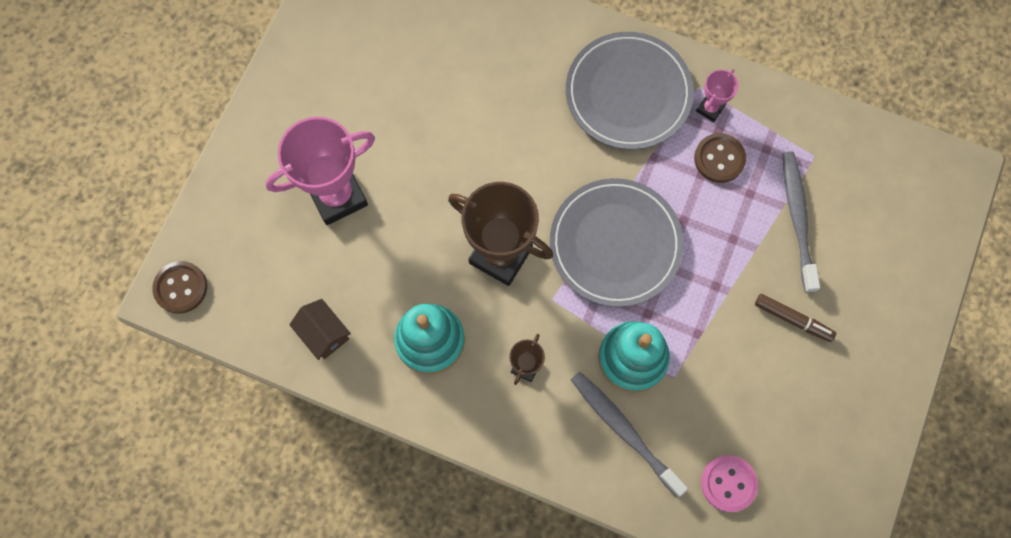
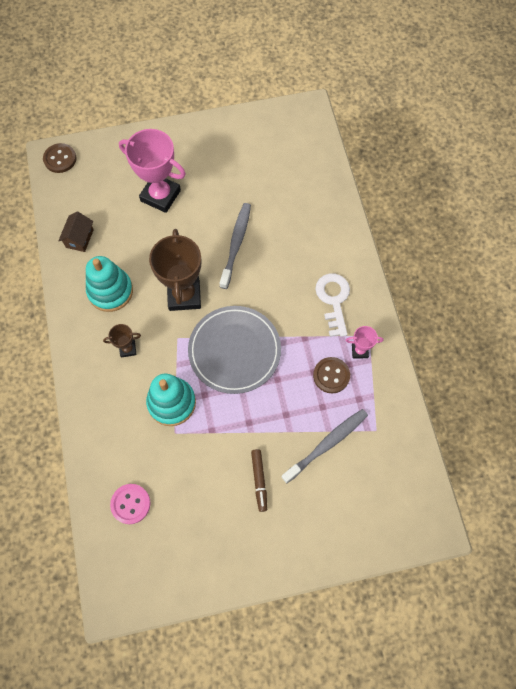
camera: 55 degrees right, 5 degrees down
(624, 430) = (125, 425): grey toothbrush -> grey toothbrush (236, 244)
(628, 93) = (333, 300): grey plate -> white key

